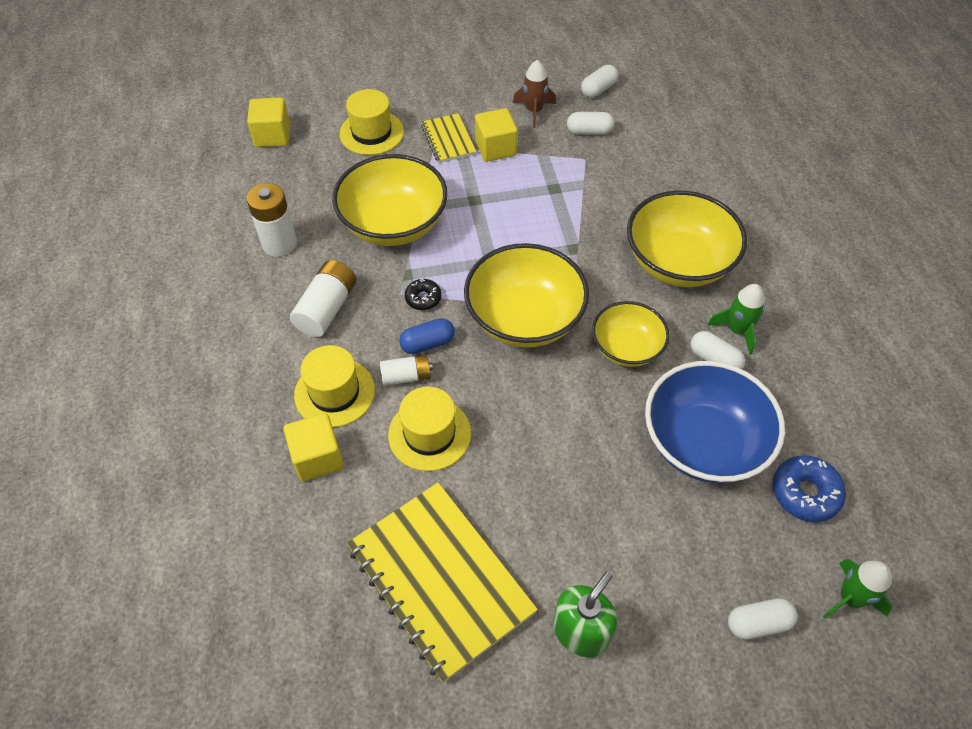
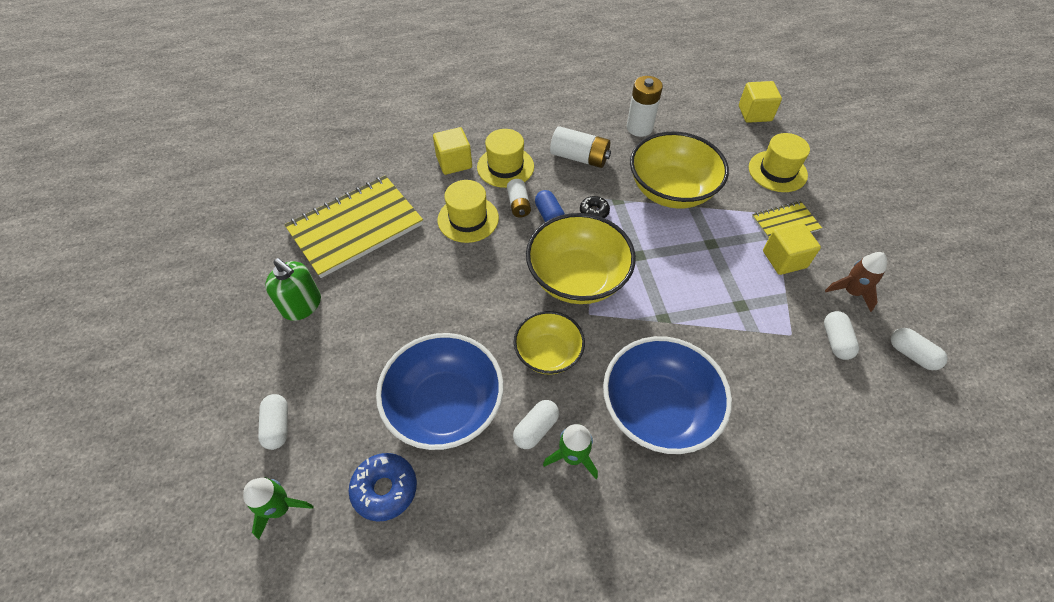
camera: 90 degrees right, 0 degrees up
(678, 262) = (658, 410): yellow bowl -> blue bowl

